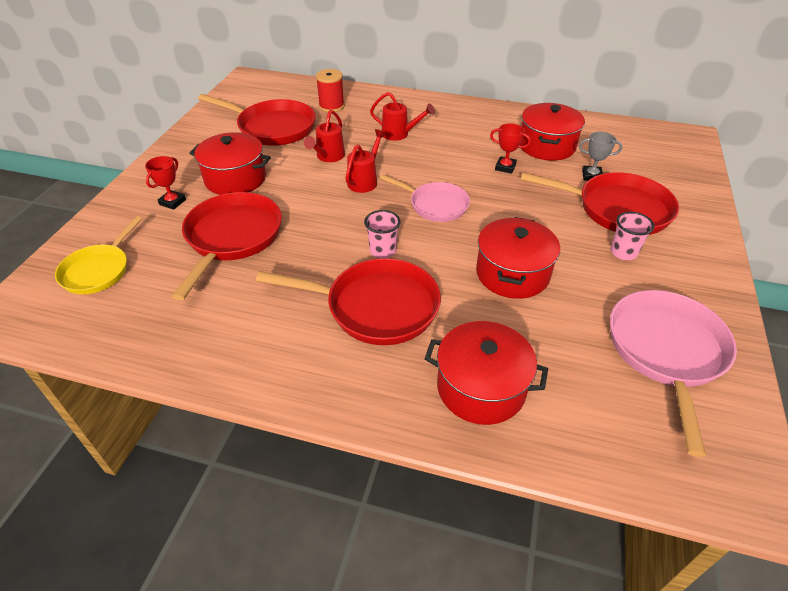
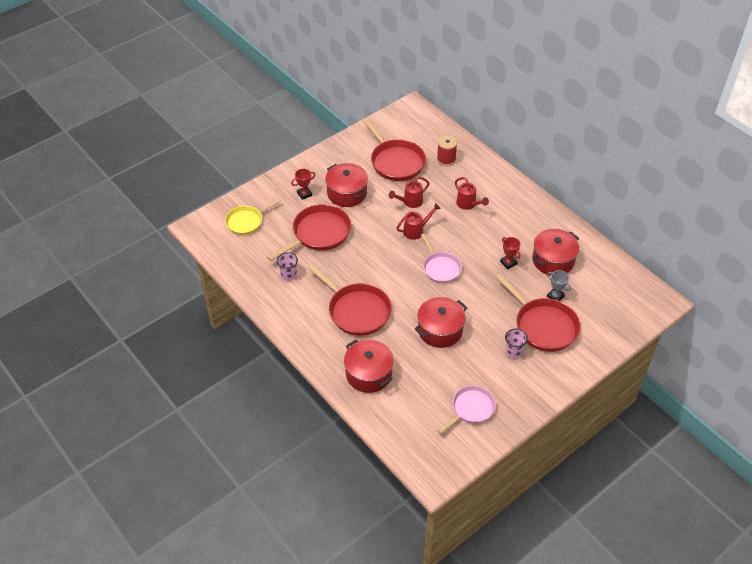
camera: 35 degrees right, 5 degrees up
(382, 251) = (386, 281): pink cup -> pink cup (288, 275)
(666, 352) = (471, 409): pink pan -> pink pan, size x0.64

